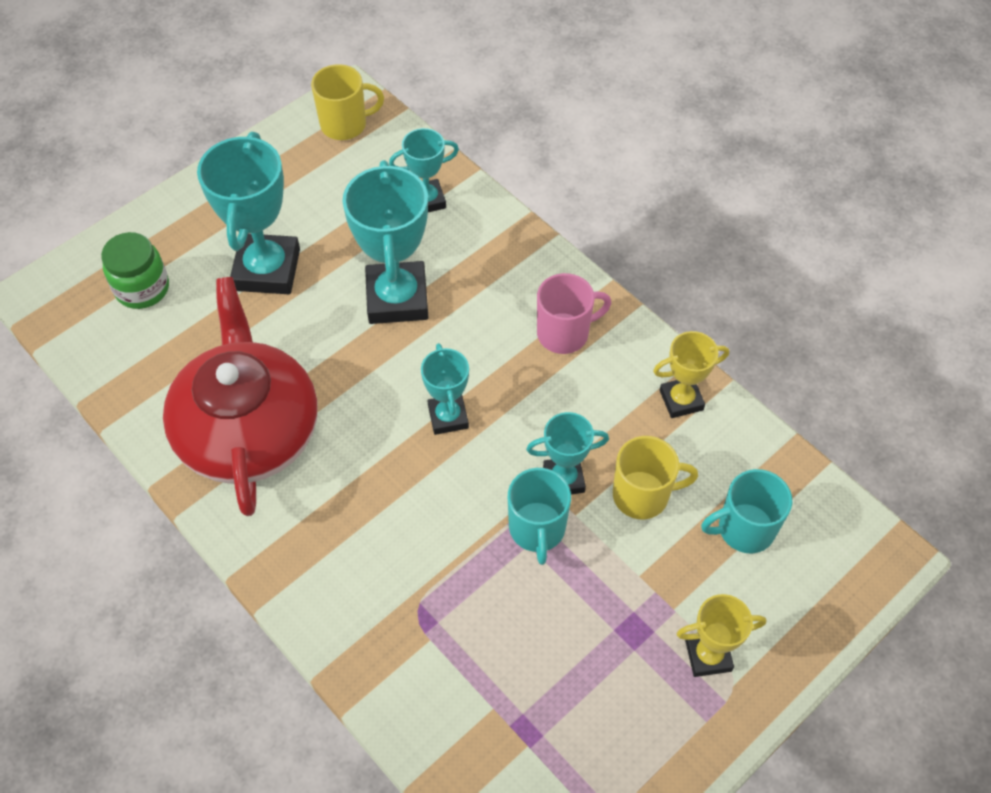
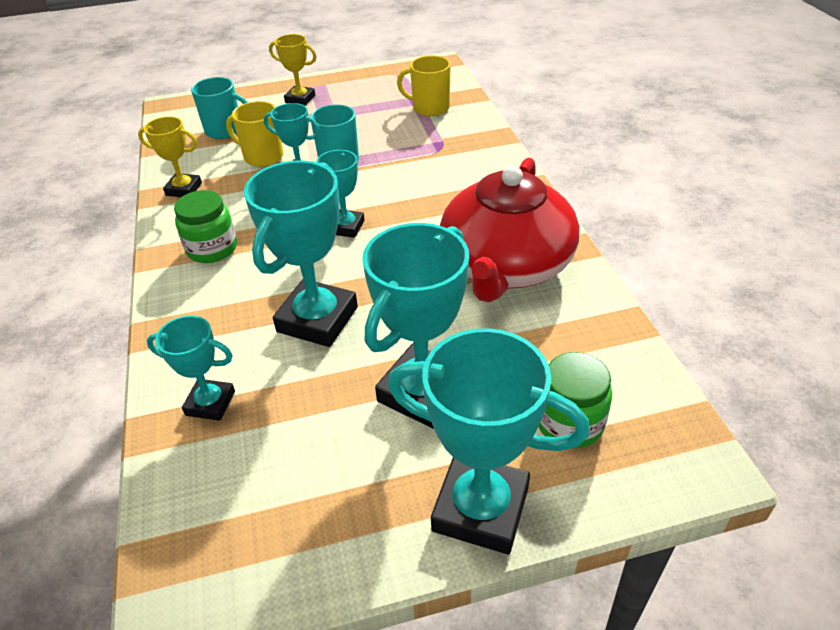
camera: 150 degrees left, 15 degrees down
(189, 208) = (480, 509): none -> turquoise trophy
(345, 124) = (213, 555): yellow mug -> yellow mug (429, 108)
(564, 333) = (212, 249): pink mug -> green jar

